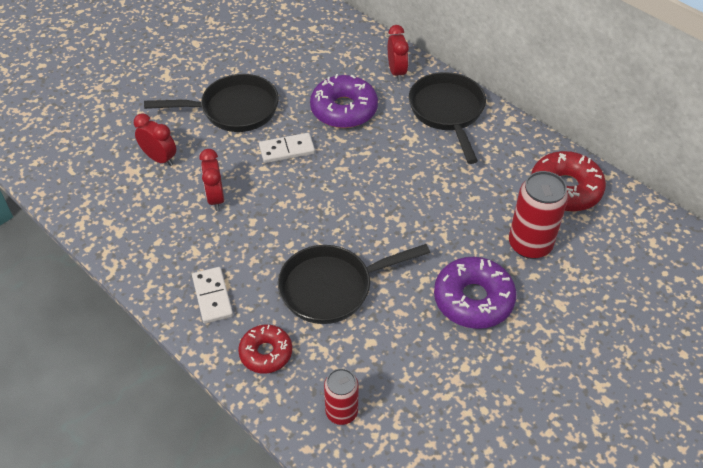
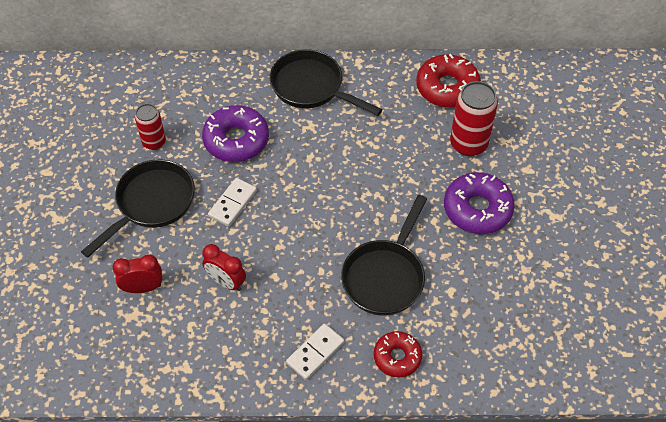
camera: 45 degrees left, 5 degrees up
(212, 296) = (315, 352): white domino -> white domino turned 75 degrees counterclockwise
(341, 412) = (486, 350): red can -> red can (154, 142)
(396, 72) = (239, 81): red clock -> none

